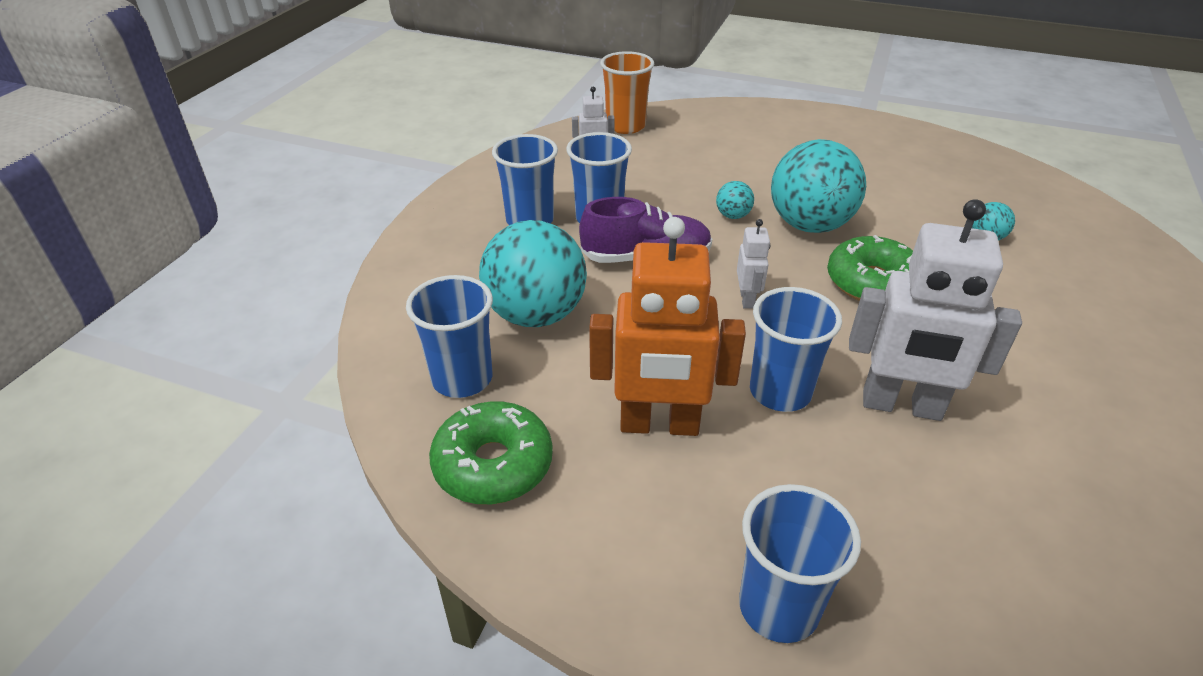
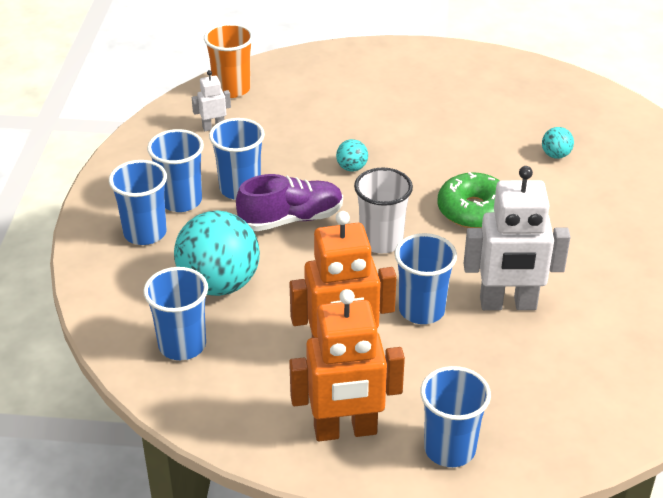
camera: 15 degrees left, 0 degrees up
(476, 246) = (145, 233): none -> blue cup
(493, 464) = (232, 401): green donut -> none
(631, 541) = (345, 430): none -> orange robot
(747, 299) = (381, 241): white robot -> white cup
(809, 225) = (416, 166): turquoise ball -> none

